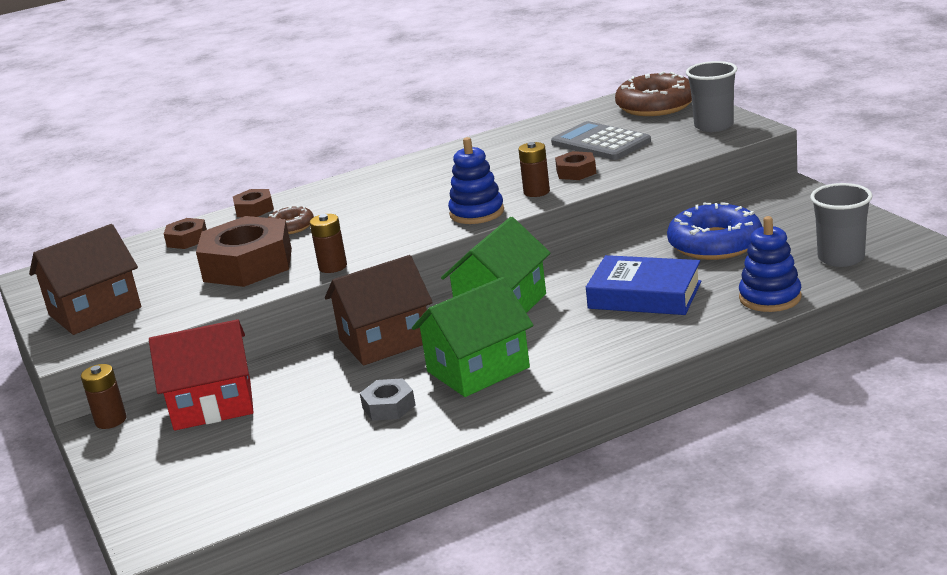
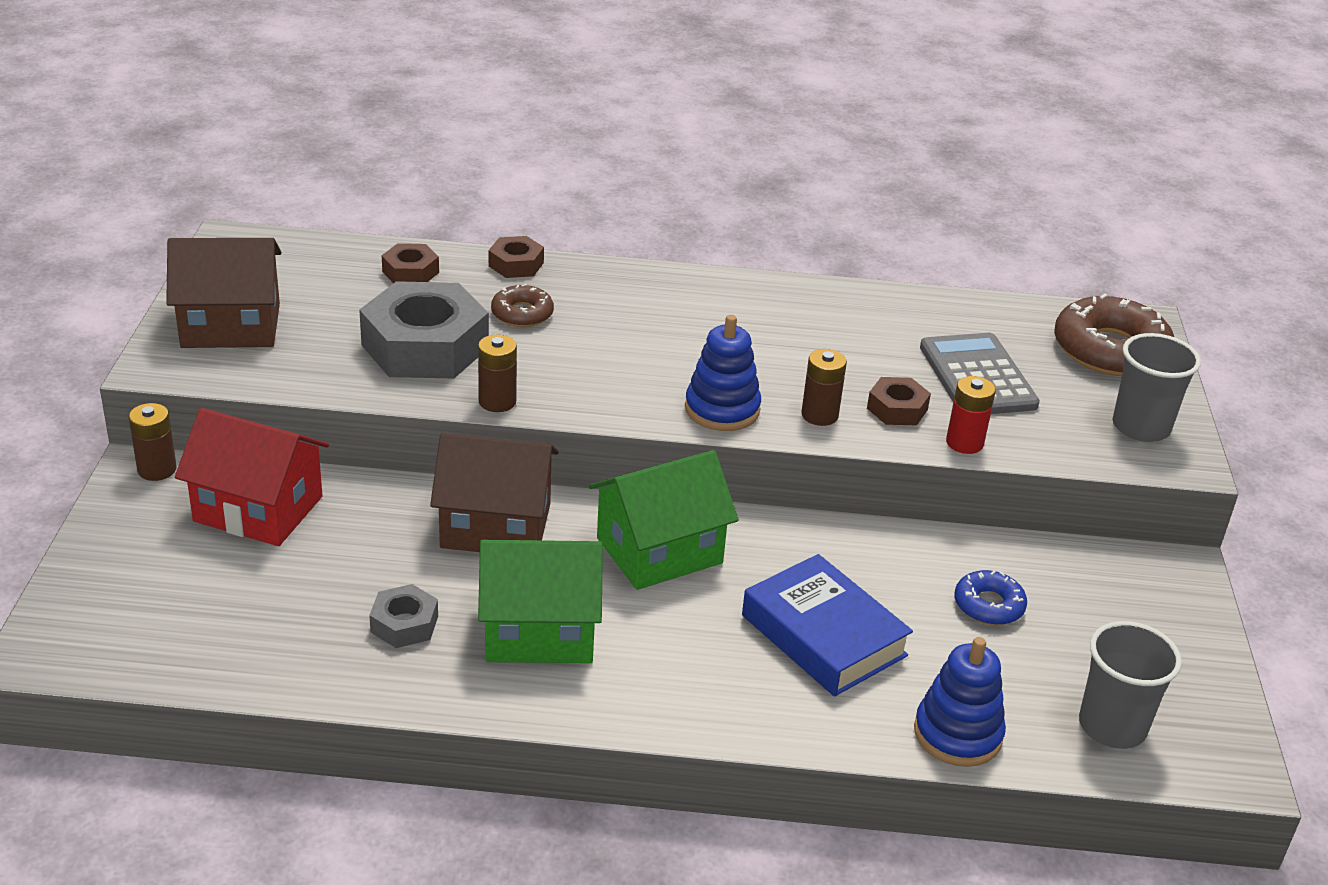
camera: 25 degrees right, 10 degrees up
(248, 265) = (425, 346): brown nut -> grey nut
(632, 169) = (964, 443): none -> red battery
(715, 244) = (988, 605): blue donut -> blue donut, size x0.53

